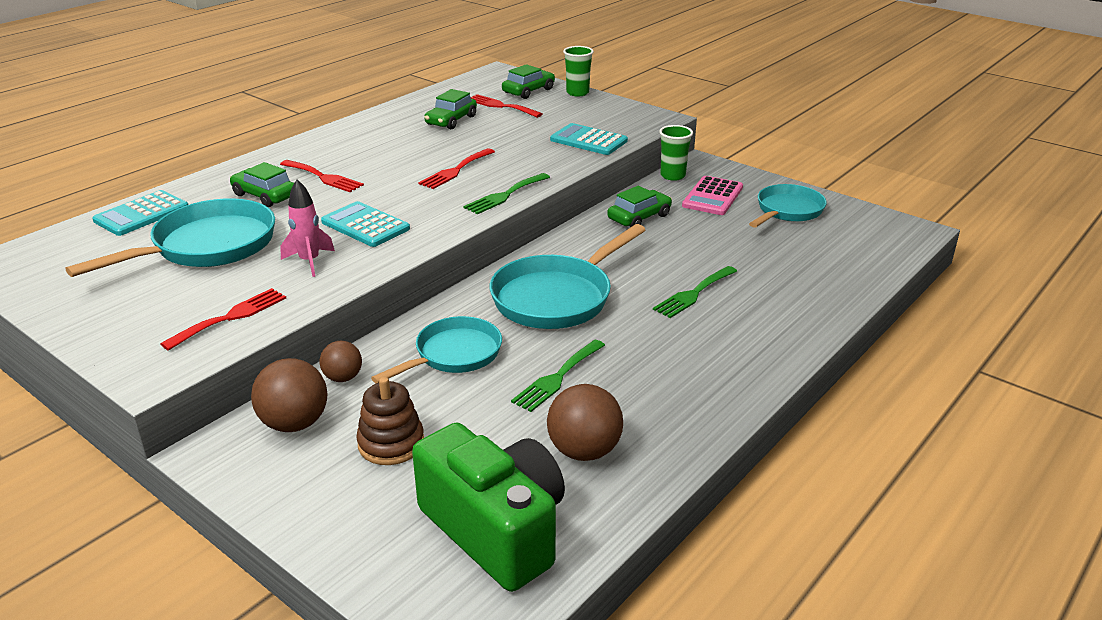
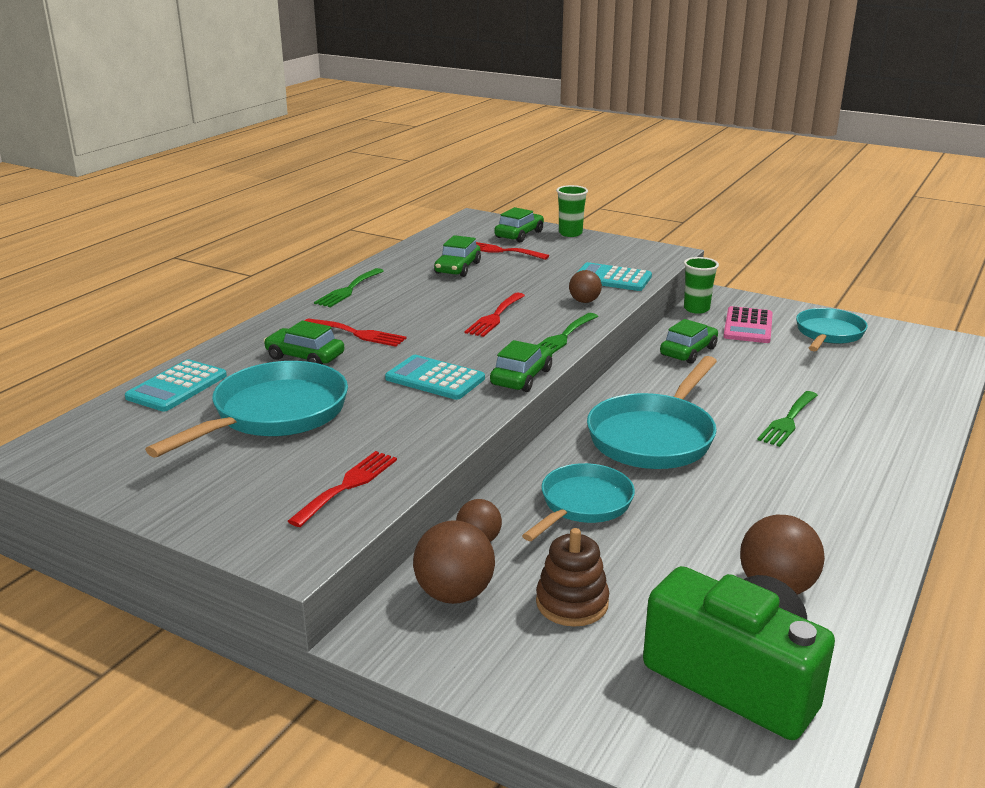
camera: 10 degrees left, 5 degrees down
(309, 262) = (398, 420): pink rocket -> none
(443, 230) = (521, 377): none -> green car
(548, 161) = (584, 301): none -> brown ball
(557, 378) = (704, 517): green fork -> green fork (348, 290)

